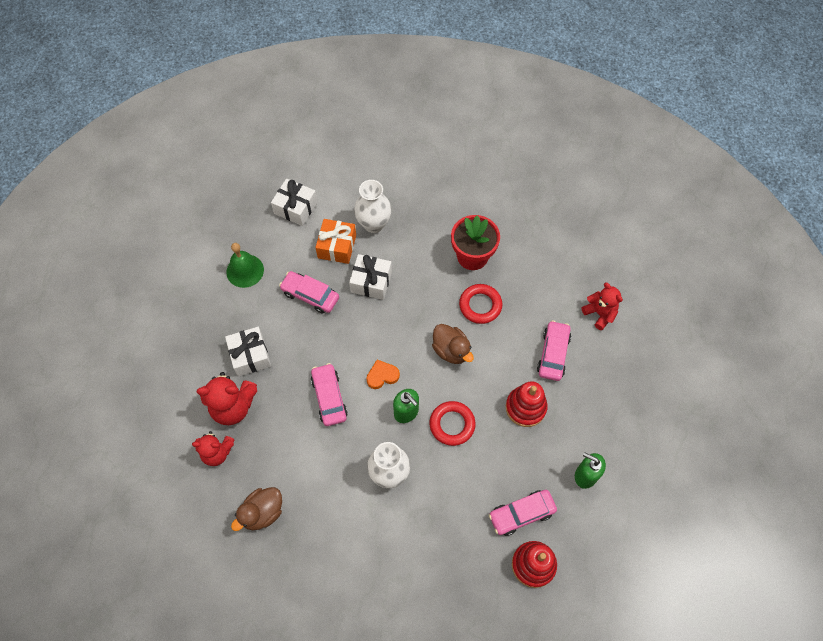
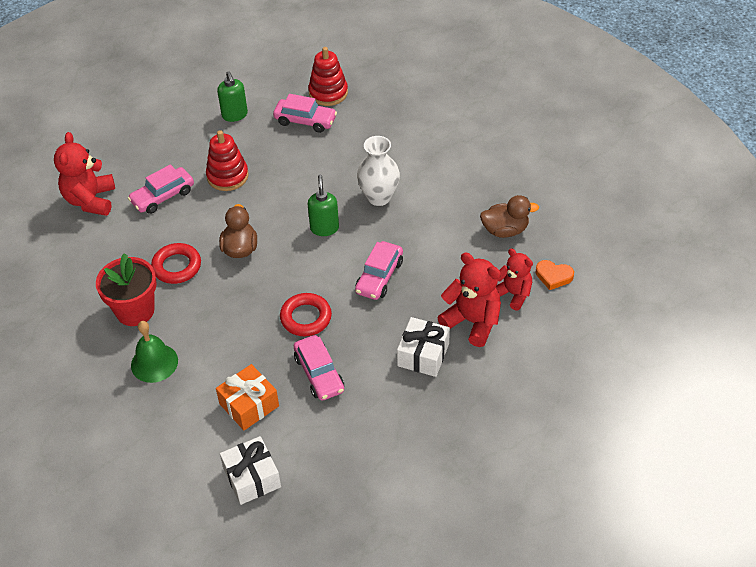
camera: 140 degrees left, 15 degrees down
(245, 270) = (363, 442): green bell -> green bell (154, 363)
(371, 282) = (250, 348): white gift -> none
(373, 224) = (191, 403): white vase -> none
(382, 376) = (318, 265): orange heart -> orange heart (553, 276)
(452, 424) = (296, 199): red ring -> red ring (306, 318)
(599, 313) = (90, 200): red teddy bear -> red teddy bear, size x1.50

